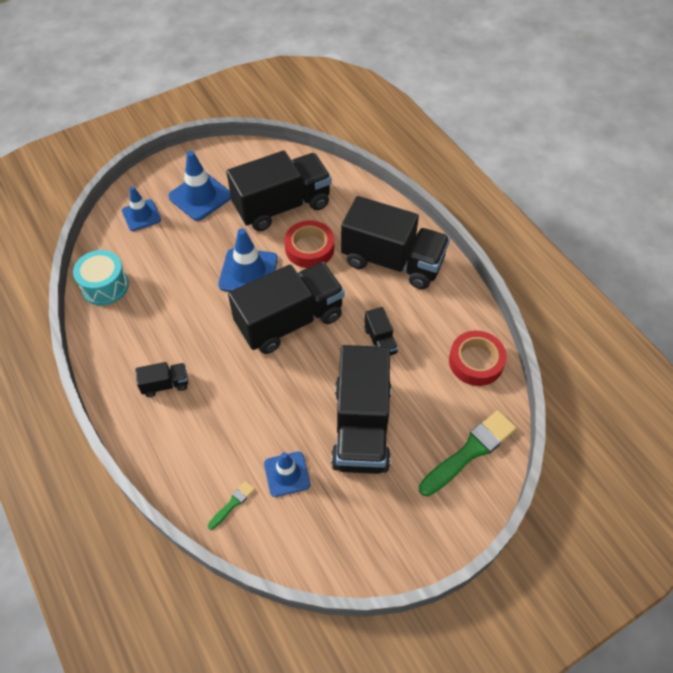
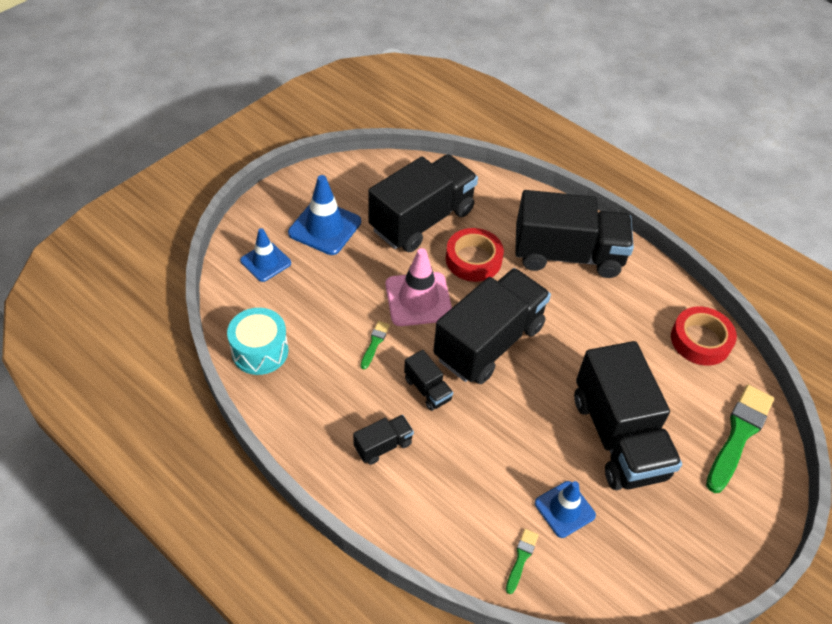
camera: 20 degrees left, 5 degrees down
(196, 300) = (374, 343): none -> green brush
(248, 272) = (418, 299): blue traffic cone -> pink traffic cone
(380, 341) = (594, 341): black truck -> black truck (427, 389)

